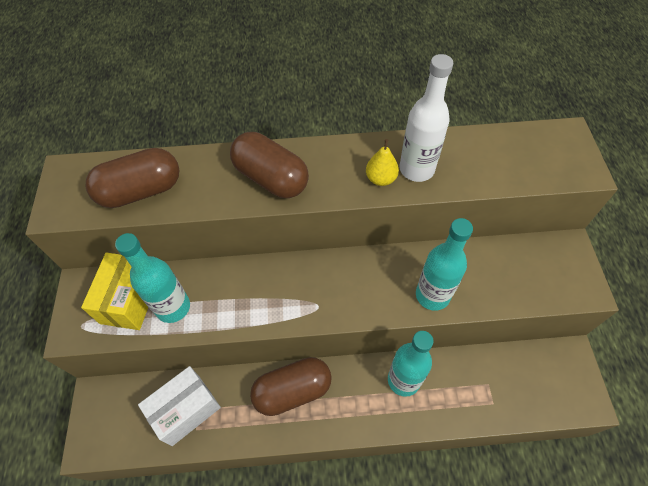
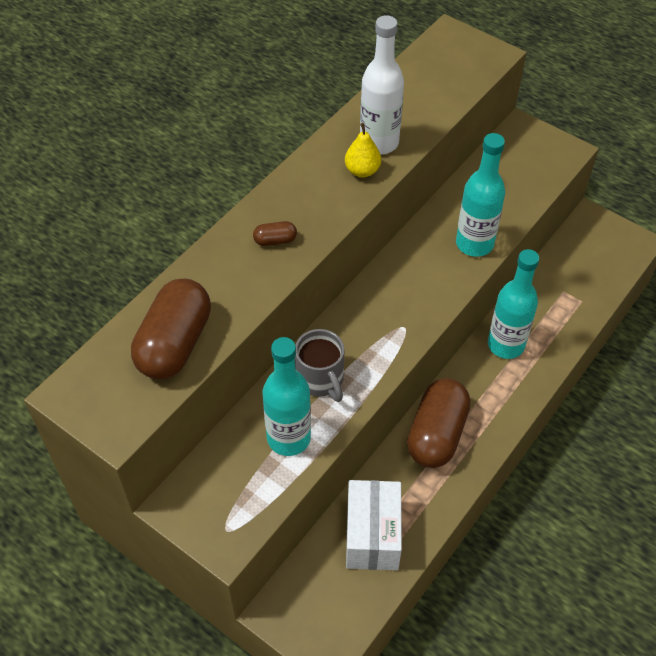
camera: 50 degrees left, 5 degrees down
(130, 300) = (241, 469): yellow box -> none
(232, 290) = (320, 379): none -> grey mug
(271, 178) = (275, 240): brown capsule -> brown capsule, size x0.42

